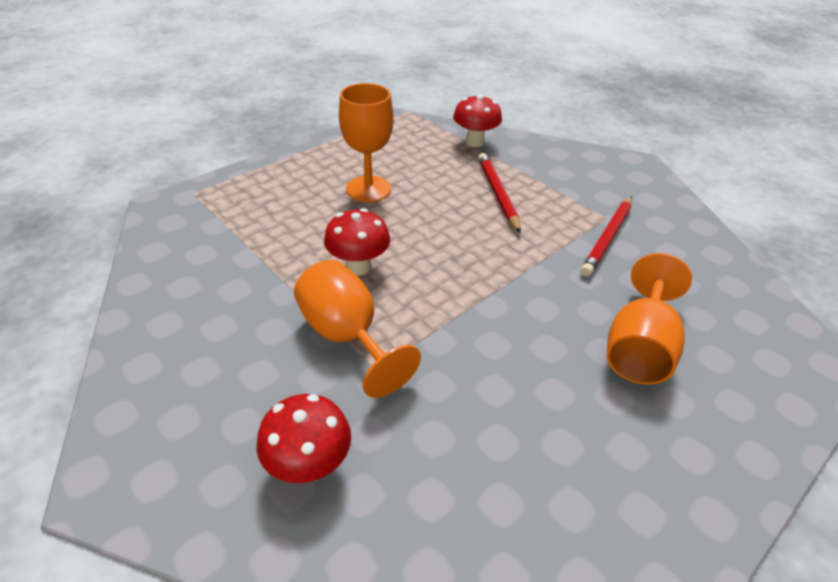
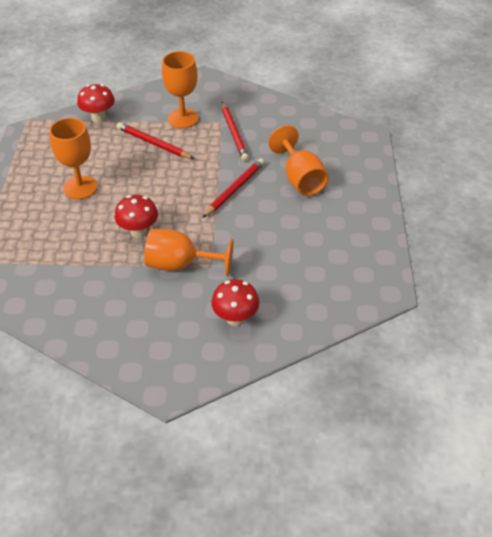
camera: 45 degrees left, 5 degrees up
(529, 299) = (235, 189): none -> red pencil
(563, 189) = (183, 118): none -> orange goblet

